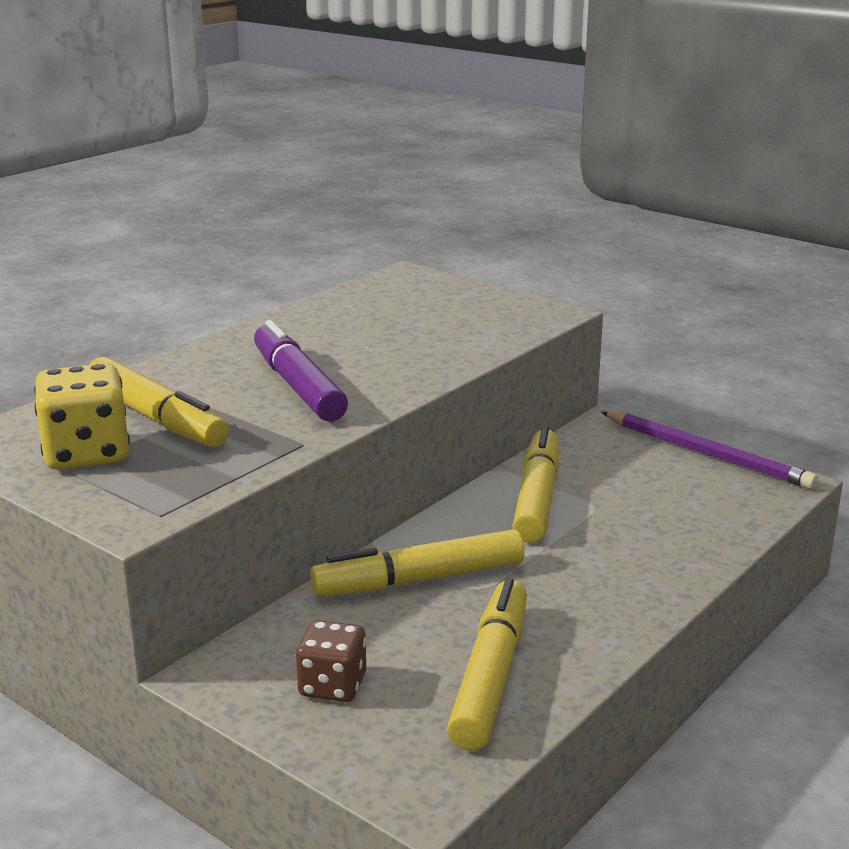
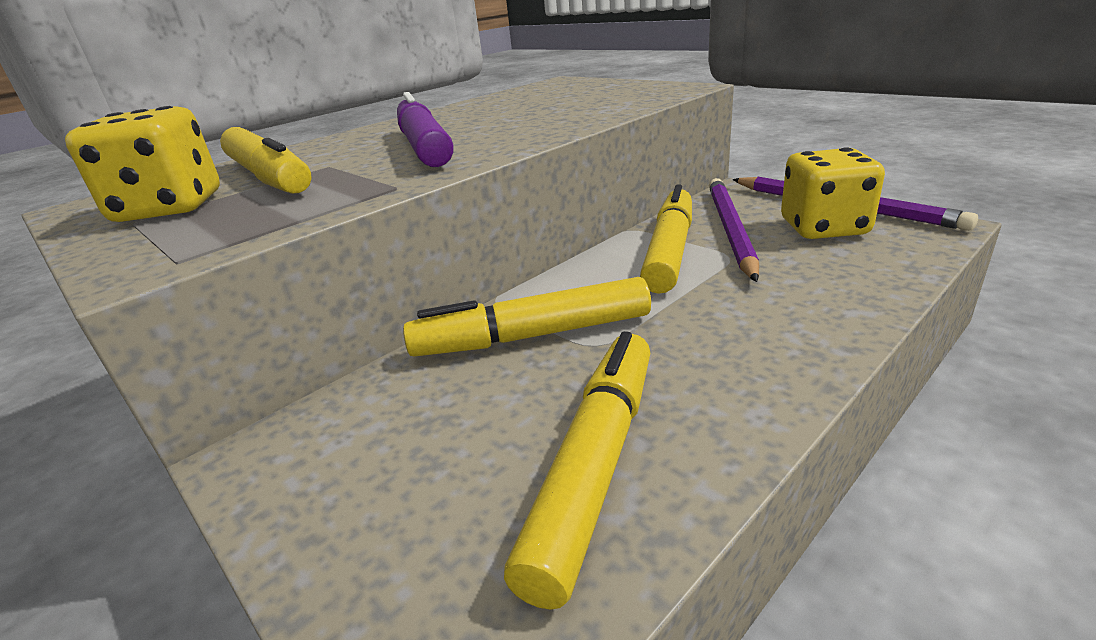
camera: 10 degrees right, 5 degrees up
(332, 685) = (386, 476): brown dice -> none
(596, 475) = (730, 229): none -> purple pencil
(684, 478) = (823, 228): none -> yellow dice

